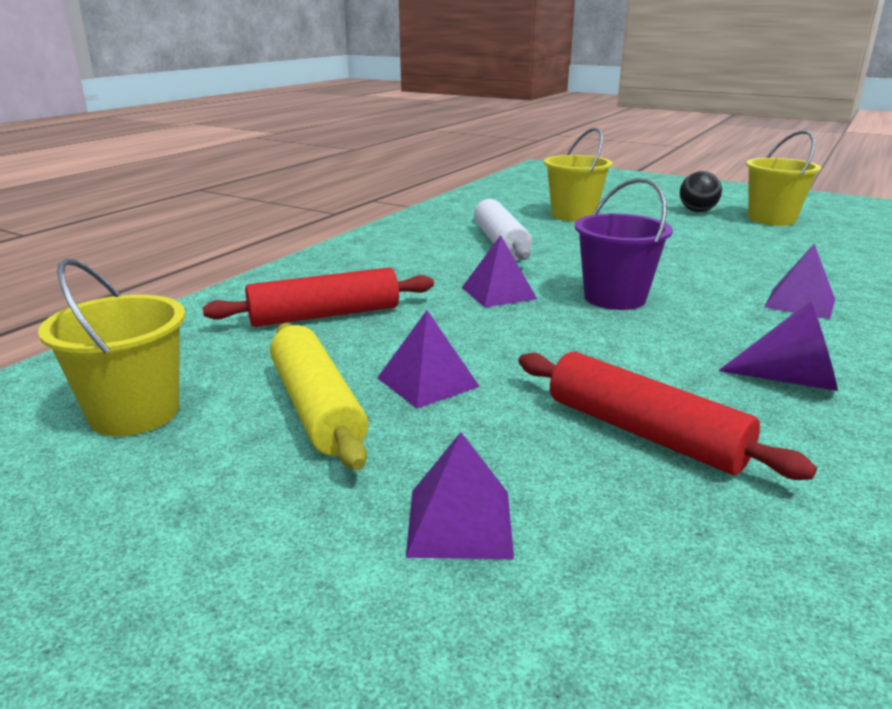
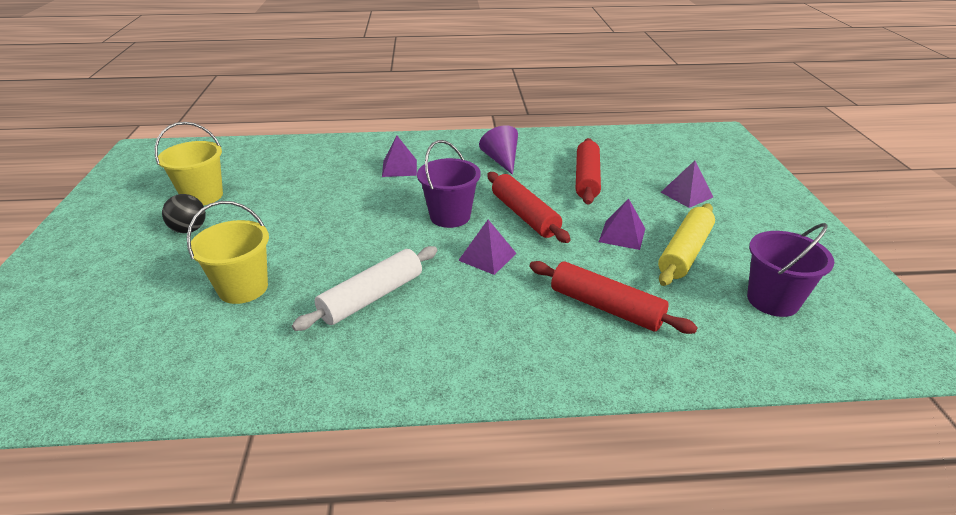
camera: 125 degrees left, 10 degrees up
(134, 413) = (772, 300): yellow bucket -> purple bucket
(567, 337) = (524, 215): none -> red rolling pin

